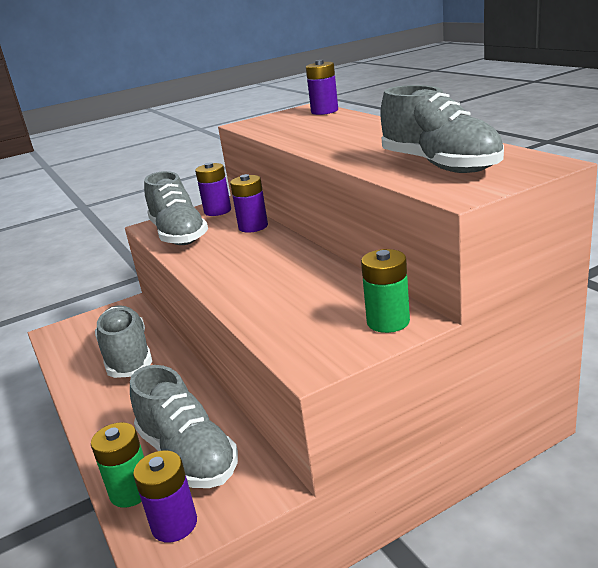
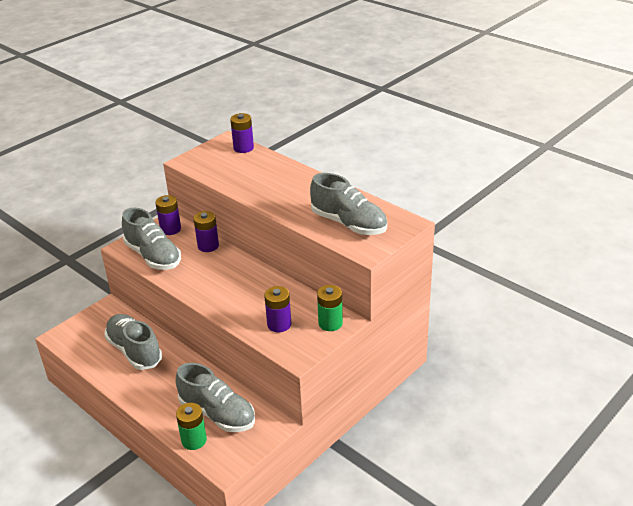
camera: 20 degrees left, 10 degrees up
(174, 524) = (230, 453): purple battery -> purple battery (279, 324)

